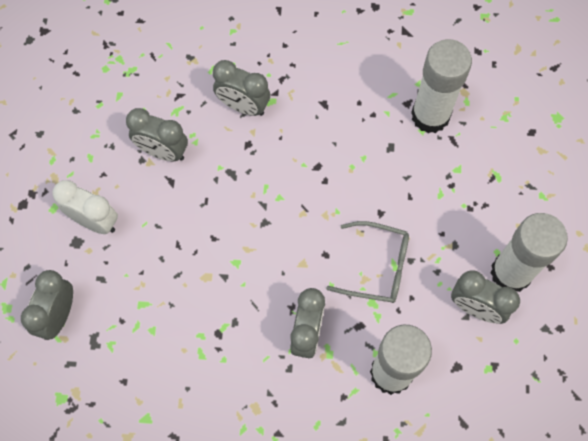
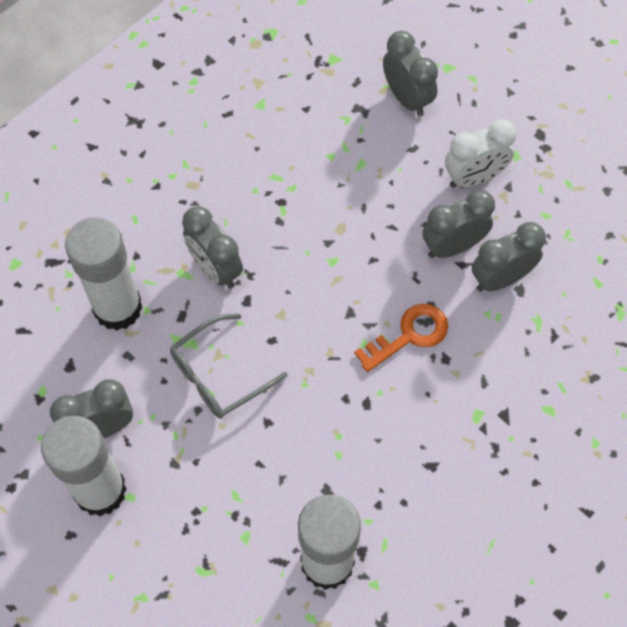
camera: 130 degrees right, 5 degrees down
(243, 106) = (492, 385): grey clock -> grey clock (453, 246)
(250, 175) = (409, 335): none -> orange key

